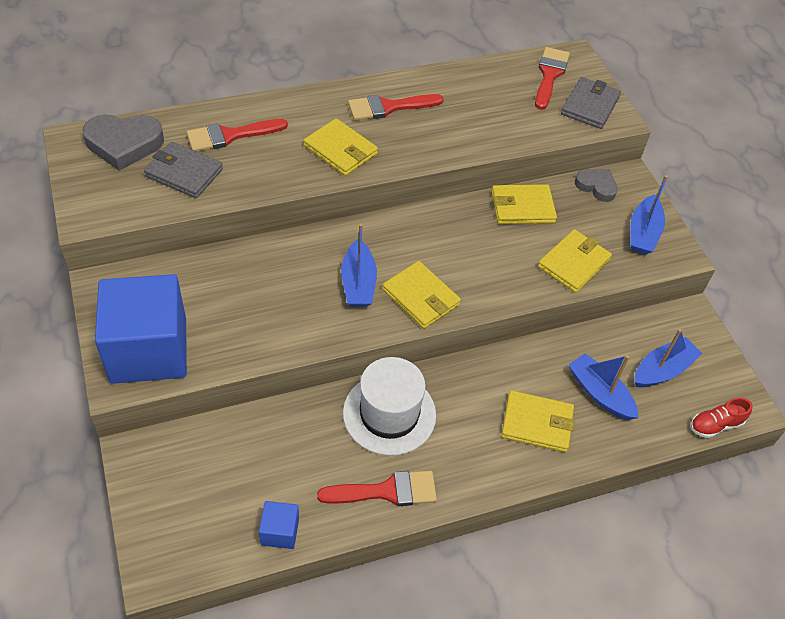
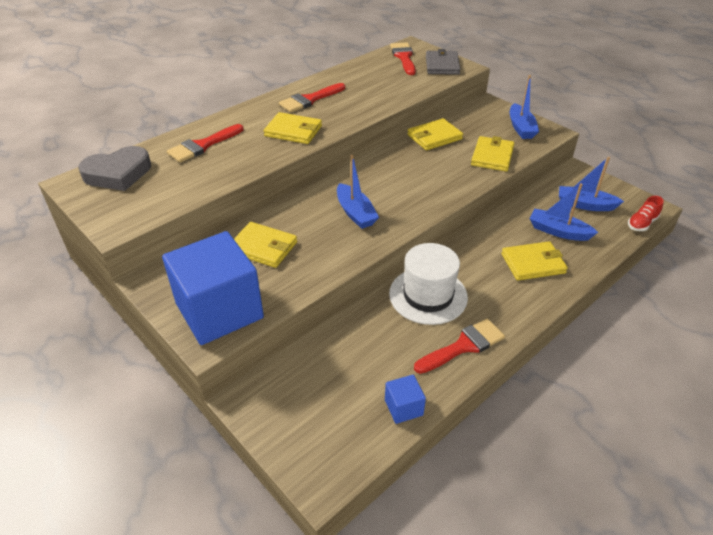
camera: 20 degrees left, 10 degrees down
(184, 173) = (181, 177): grey wallet -> none
(421, 297) = (406, 207): yellow wallet -> yellow wallet (263, 247)
(596, 186) = (472, 113): grey heart -> none
(662, 370) = (585, 205): blue boat -> blue boat turned 105 degrees counterclockwise

